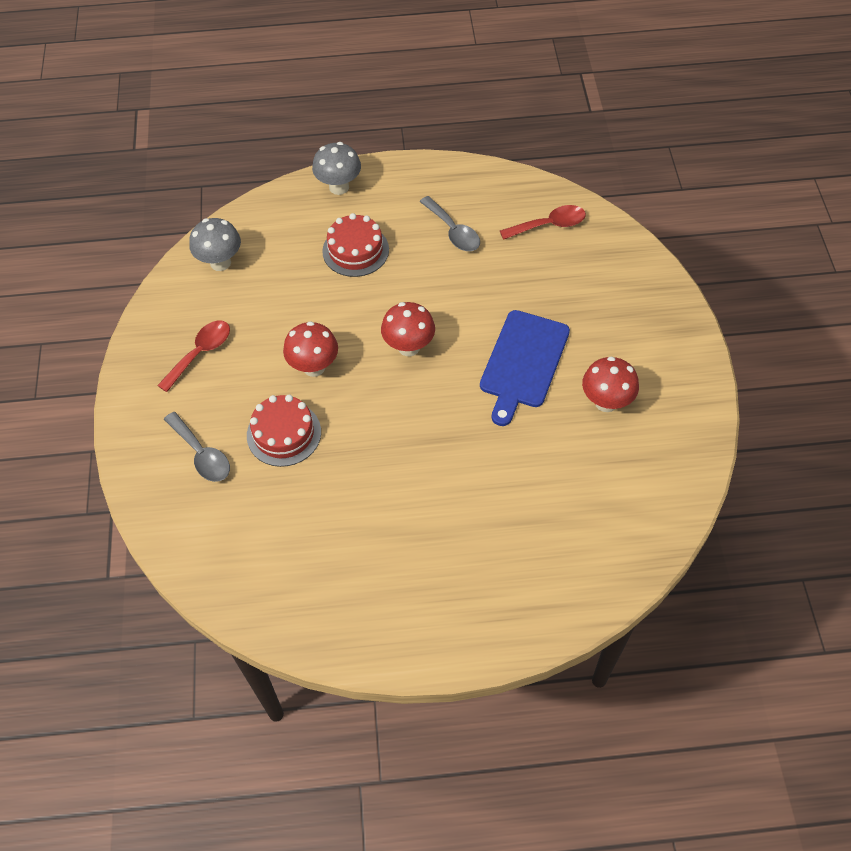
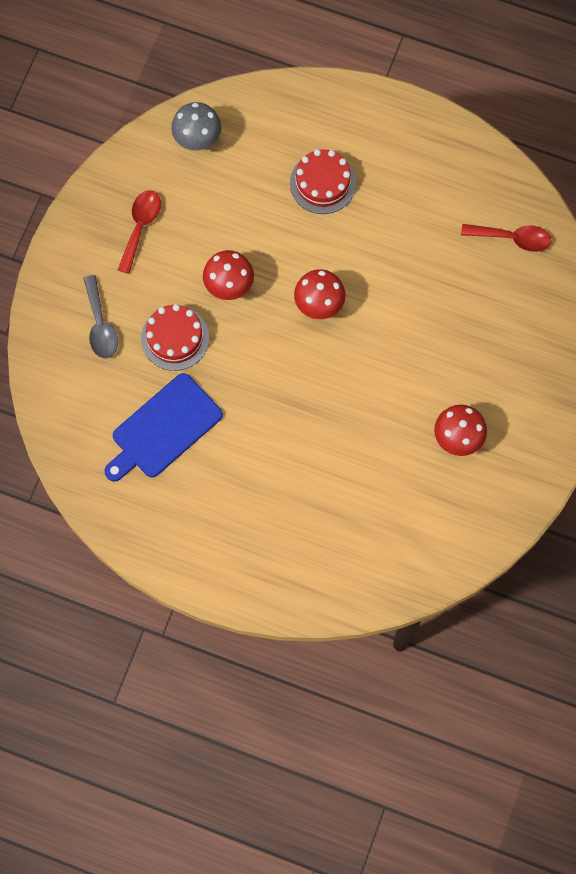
camera: 25 degrees right, 15 degrees up
(200, 353) = (140, 227): red spoon -> red spoon turned 45 degrees counterclockwise
(339, 187) = (342, 105): grey mushroom -> none
(453, 231) = (421, 204): grey spoon -> none
(523, 363) = (409, 367): blue cutting board -> blue cutting board (163, 429)

